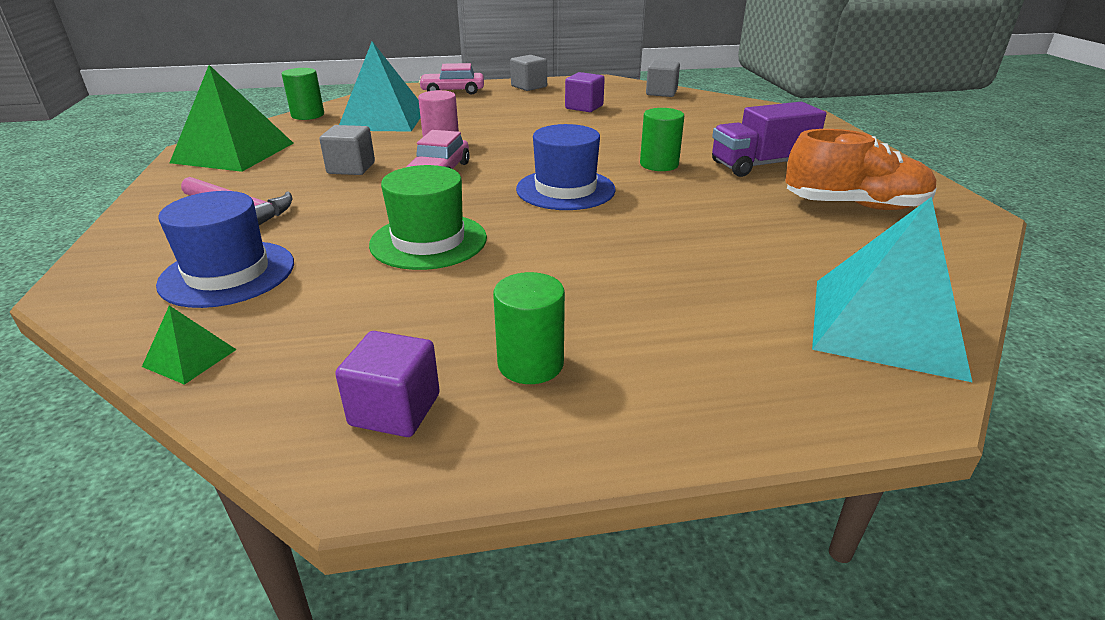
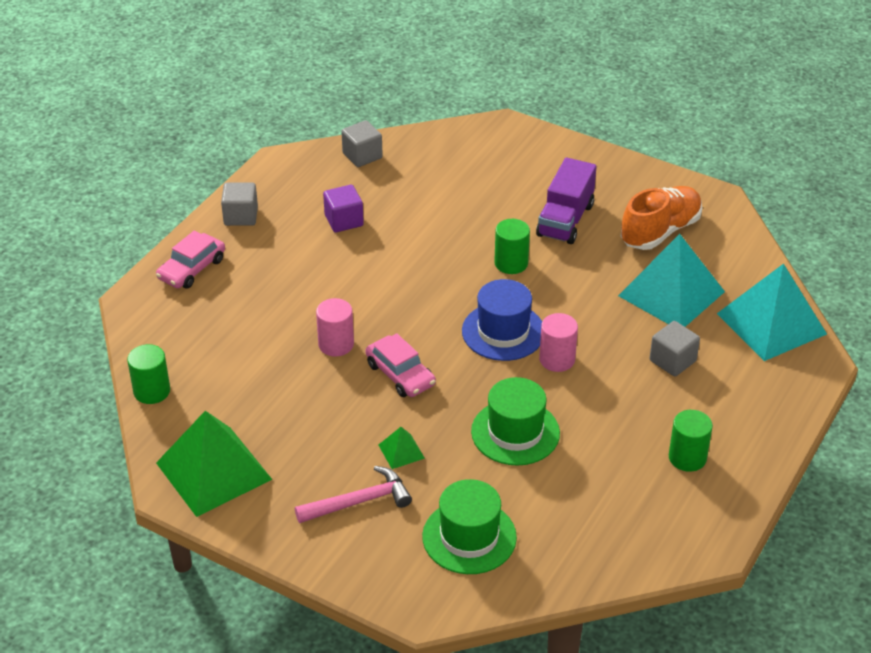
camera: 50 degrees left, 10 degrees up
(190, 357) = (563, 577): green pyramid -> green pyramid (401, 451)
(228, 273) = (469, 537): blue hat -> green hat
(351, 168) = (337, 416): grey cube -> grey cube (672, 361)
(383, 119) = (227, 350): turquoise pyramid -> turquoise pyramid (671, 293)
(395, 410) = (680, 519): purple cube -> none
(571, 224) = (557, 359): none -> pink cylinder

